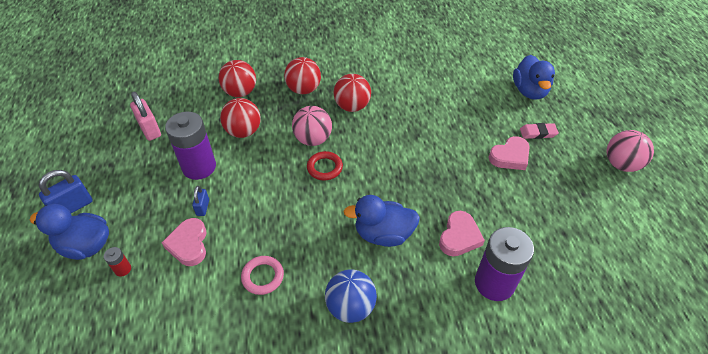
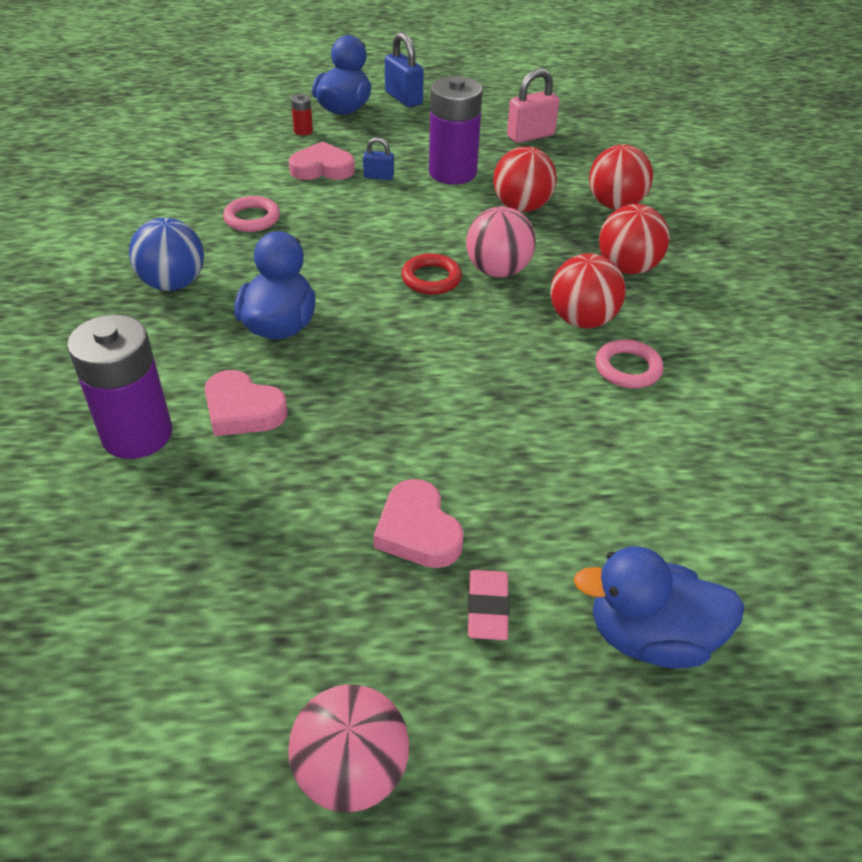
camera: 95 degrees right, 5 degrees down
(385, 92) = (628, 368): none -> pink ring

